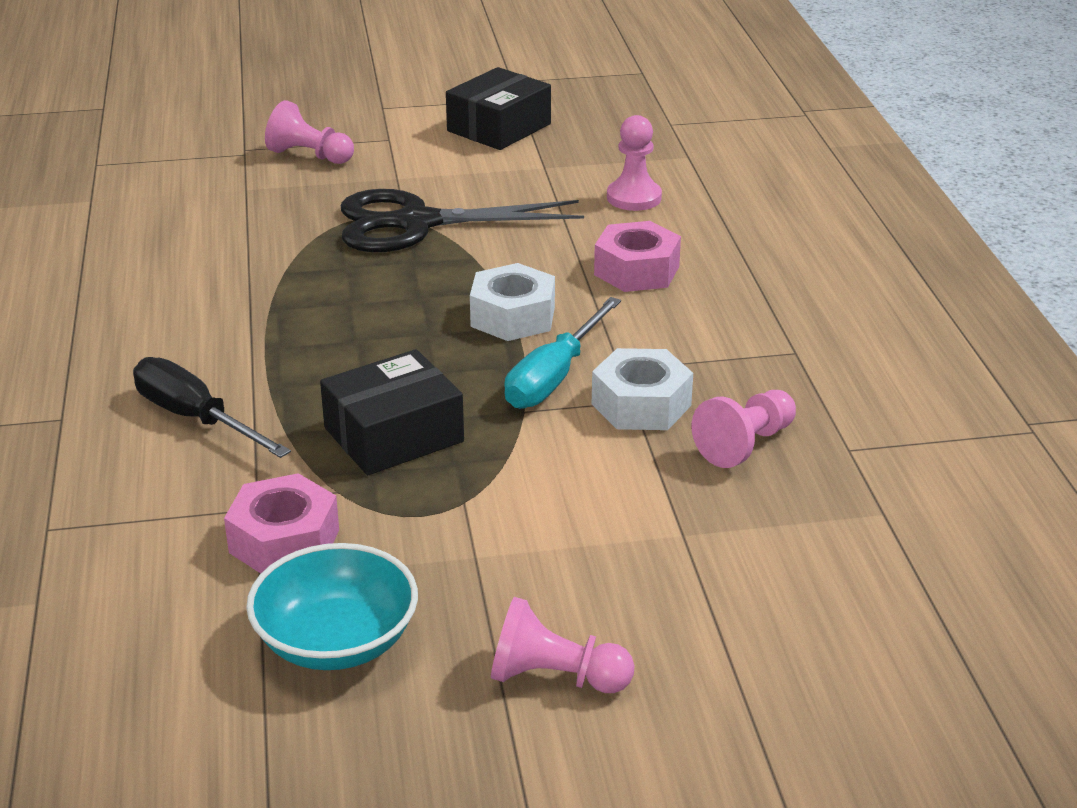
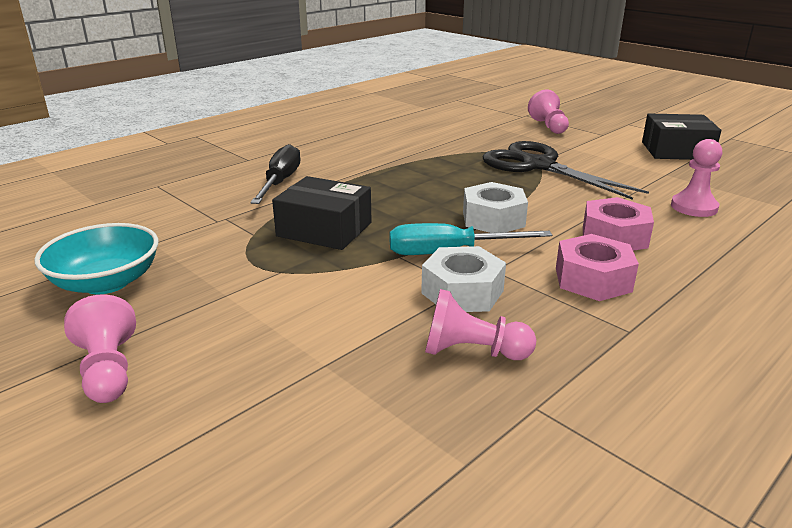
camera: 55 degrees right, 5 degrees down
(284, 541) = (192, 237): pink nut -> pink nut (593, 279)

